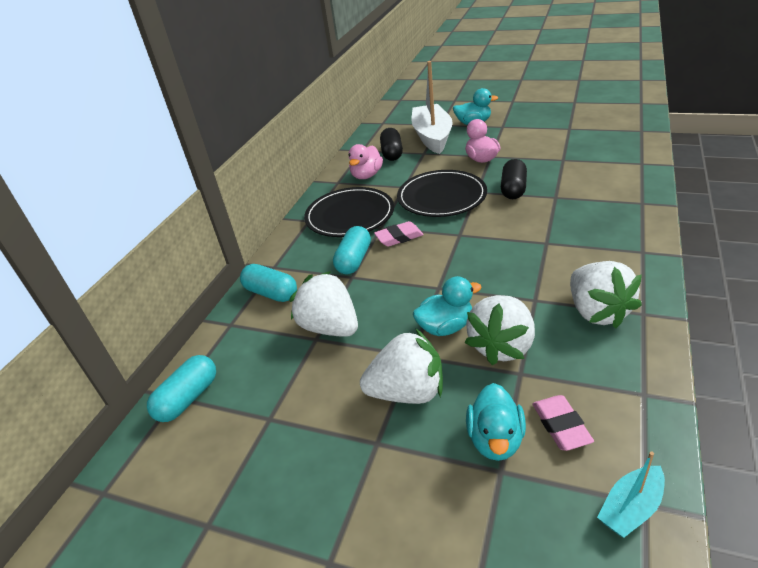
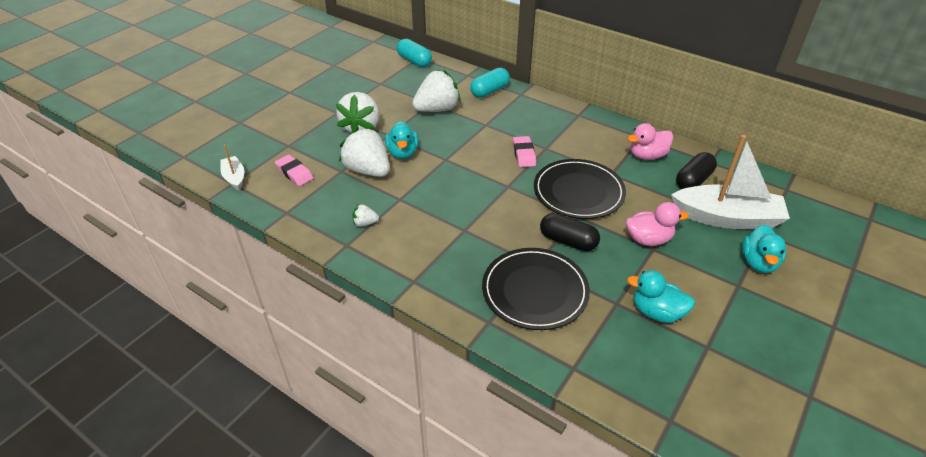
camera: 100 degrees right, 5 degrees up
(350, 215) = (574, 135): black plate -> black plate (535, 291)
(354, 260) = (505, 128): turquoise capsule -> none
(366, 175) = (647, 156): pink duck -> pink duck turned 60 degrees counterclockwise
(392, 153) = (693, 180): black capsule -> black capsule turned 60 degrees counterclockwise
(495, 439) = (306, 149): turquoise duck -> turquoise duck (657, 312)
(561, 426) = (294, 173): pink eraser -> pink eraser turned 45 degrees clockwise
(597, 312) = (365, 223): white strawberry -> white strawberry, size x0.45
(630, 508) = (234, 177): turquoise boat -> white boat

